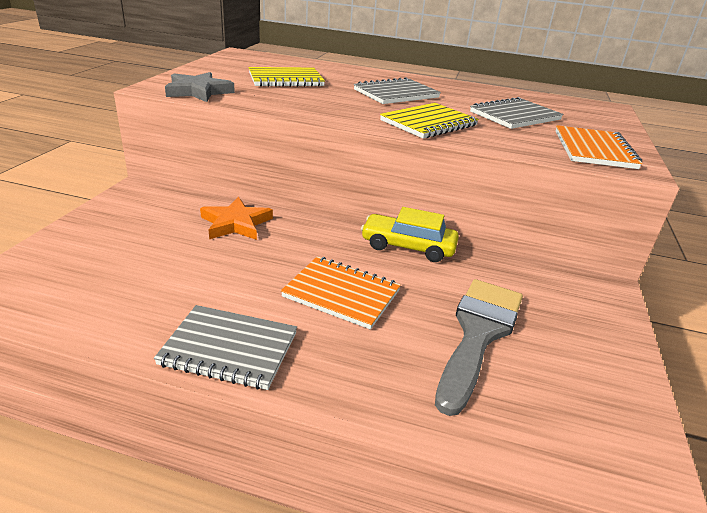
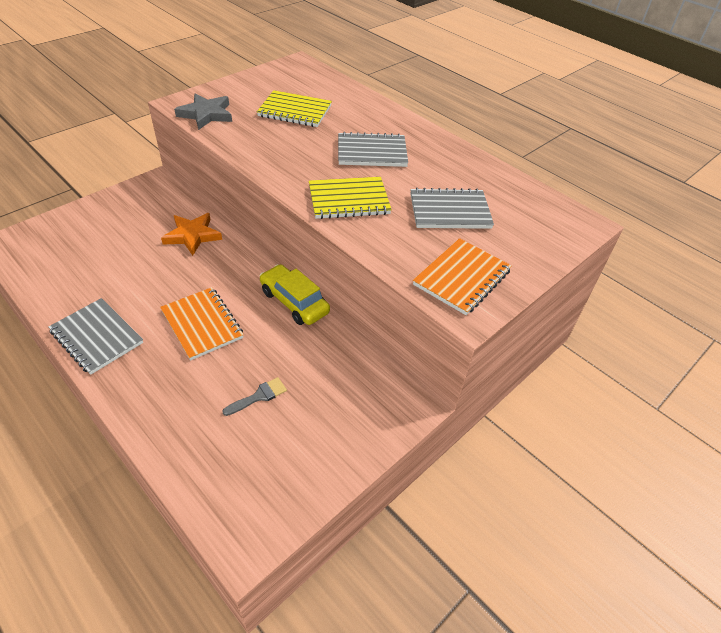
camera: 30 degrees right, 15 degrees up
(478, 334) = (259, 396): grey brush -> grey brush, size x0.42

